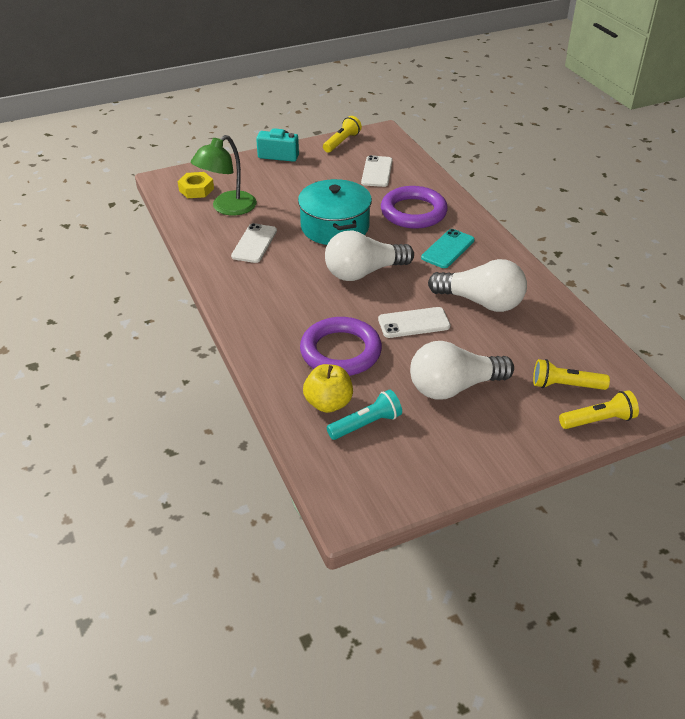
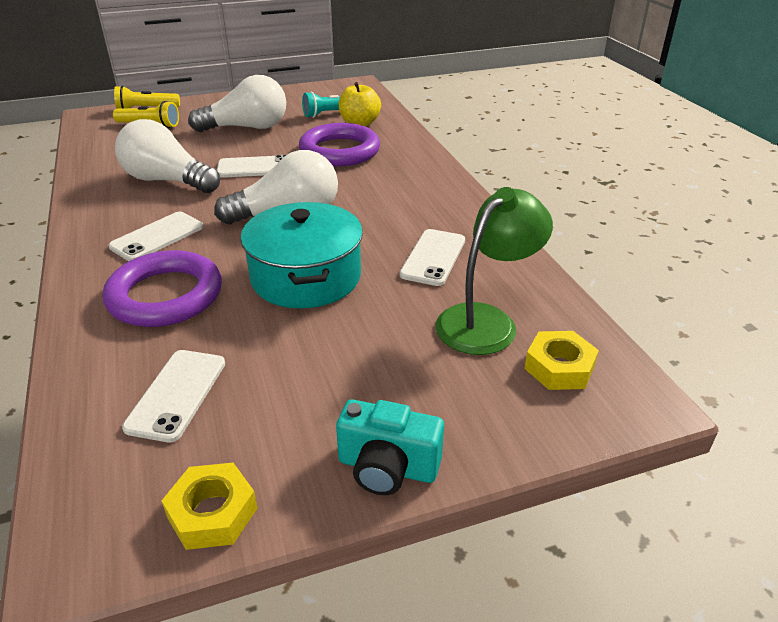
camera: 175 degrees left, 5 degrees down
(342, 142) = (212, 513): yellow flashlight -> yellow nut
(448, 249) = (157, 237): turquoise phone -> white phone

